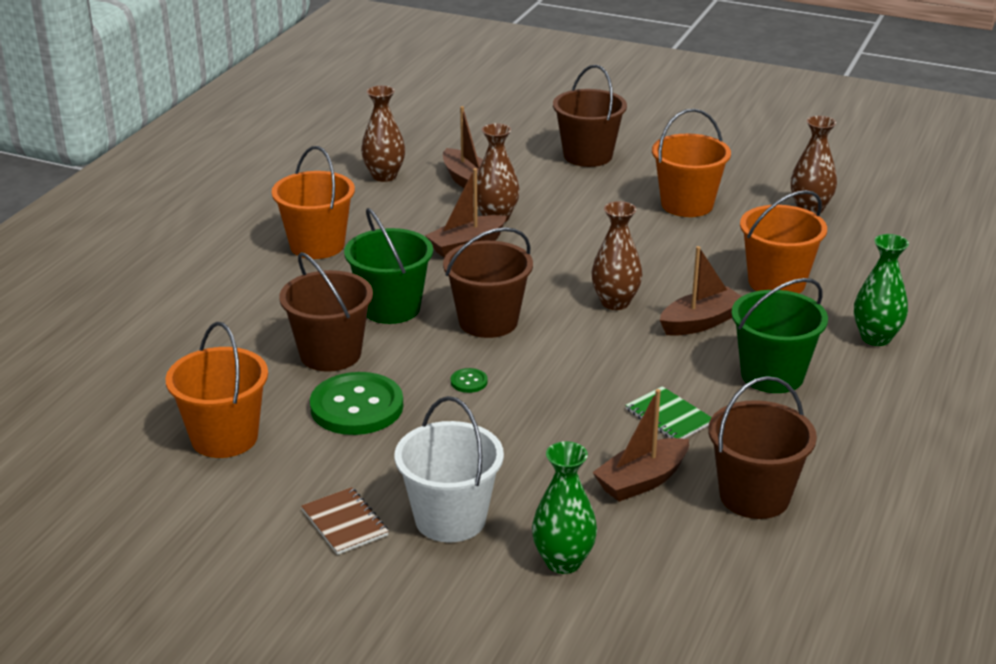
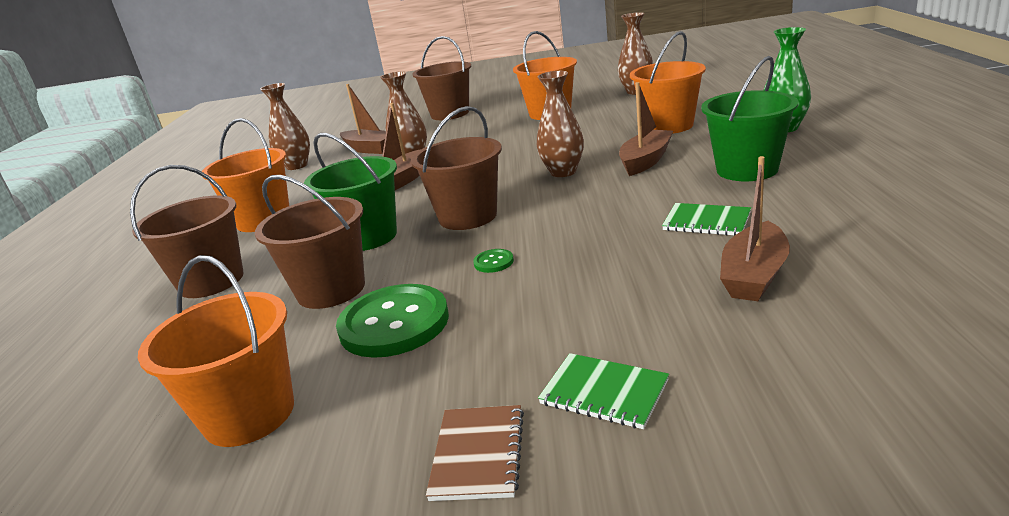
camera: 20 degrees left, 5 degrees down
(344, 523) = (478, 454): brown notebook -> brown notebook turned 60 degrees clockwise
(450, 519) = (604, 392): white bucket -> green notebook
(563, 562) = (785, 384): green vase -> none
(754, 496) = (870, 248): brown bucket -> brown bucket (211, 281)

